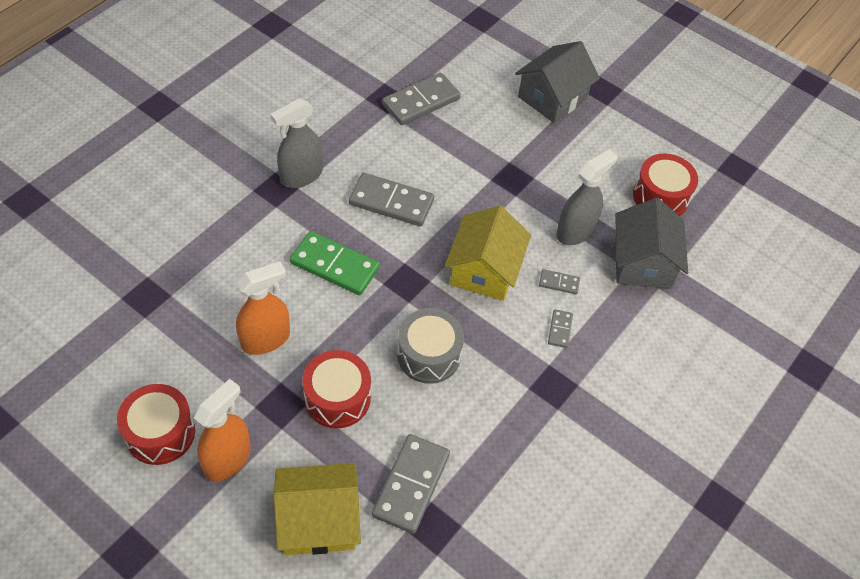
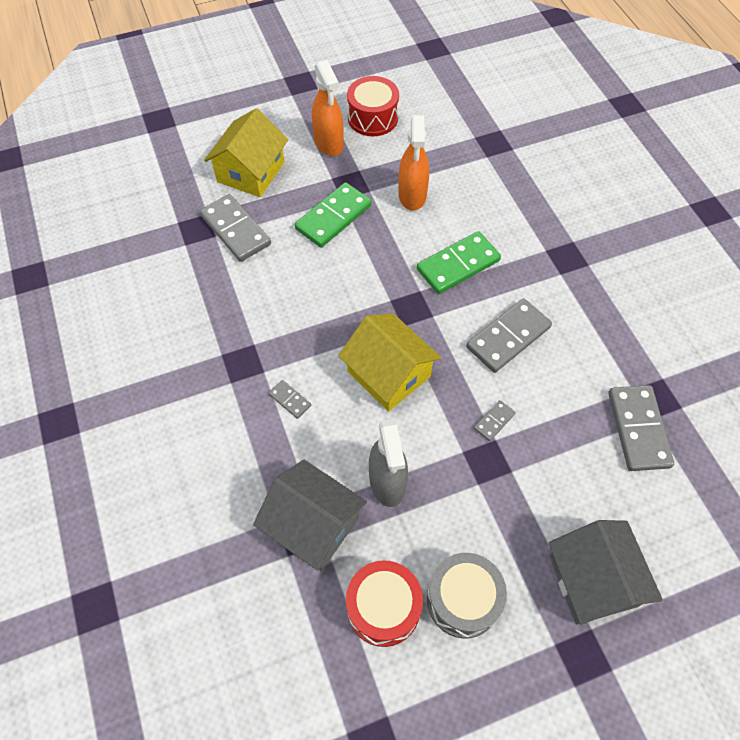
camera: 125 degrees right, 5 degrees up
(301, 176) = (574, 281): grey spray bottle -> none
(337, 398) = (333, 217): red drum -> green domino
(429, 355) = (331, 290): grey drum -> grey drum (463, 600)
(559, 283) = (337, 429): grey domino -> grey domino (494, 421)

